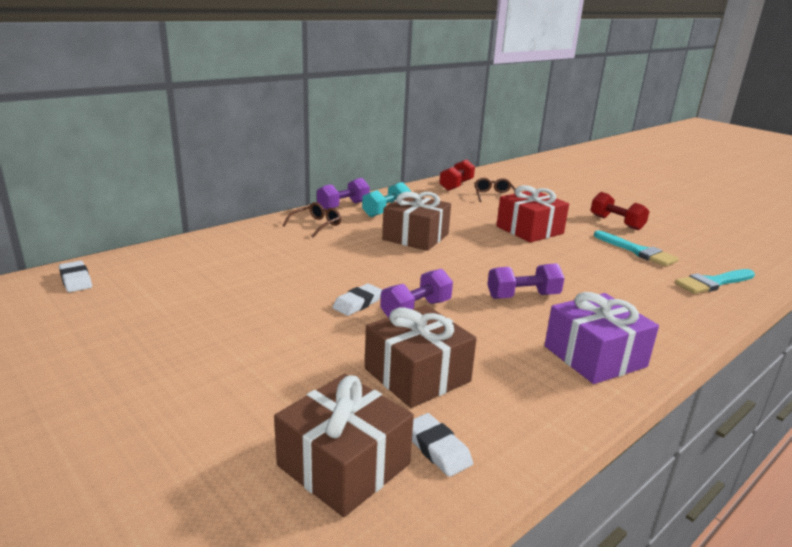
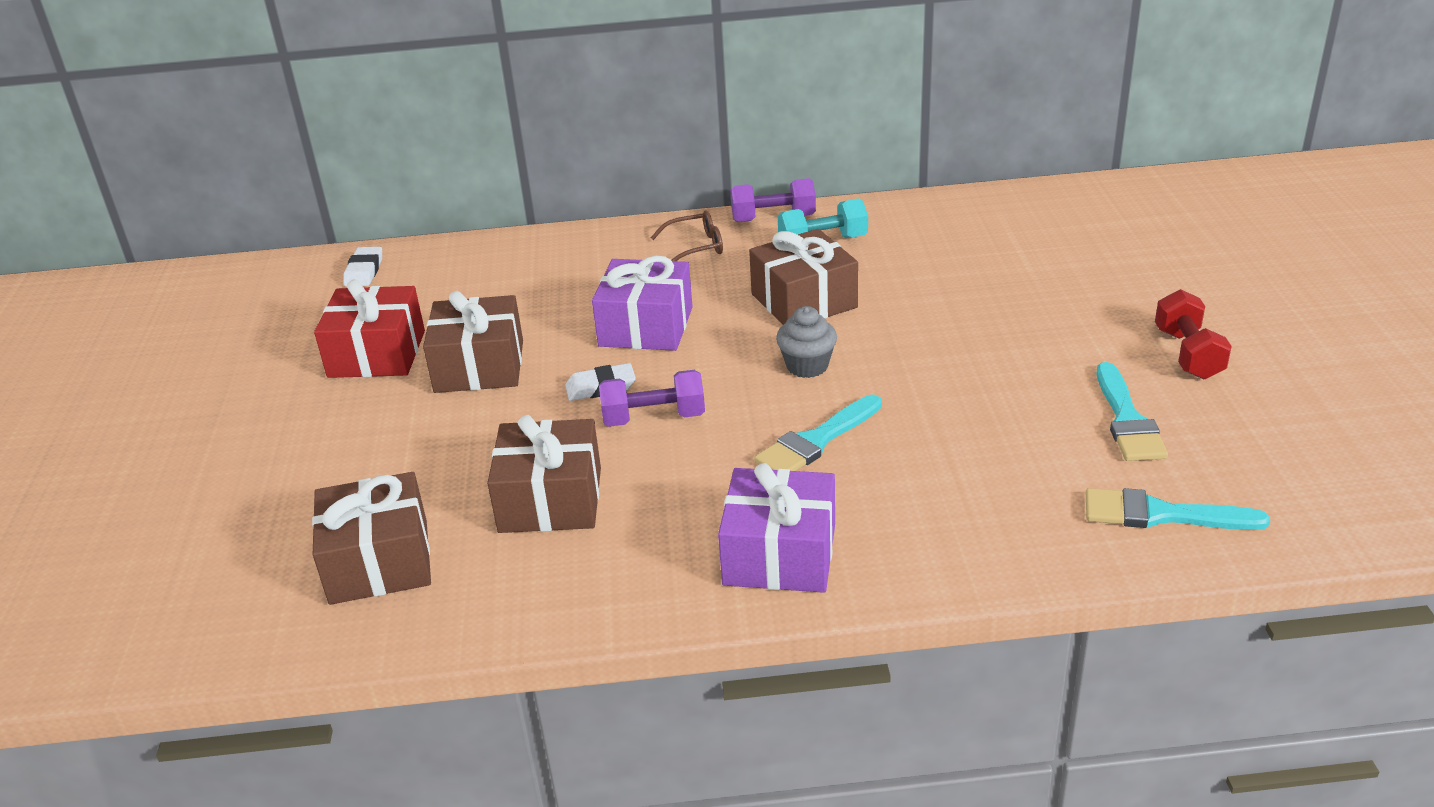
camera: 40 degrees right, 10 degrees up
(252, 313) = (479, 366): none -> brown gift
(341, 267) = (646, 326): none -> purple gift
(437, 449) = (470, 582): white eraser -> none
(456, 185) = (1009, 209): red dumbbell -> none
(463, 264) = (807, 366): none -> grey cupcake
(493, 195) = (1044, 245): brown glasses -> none
(523, 296) = (816, 441): purple dumbbell -> turquoise brush
(529, 230) = (1000, 331): red gift -> red gift (377, 354)

